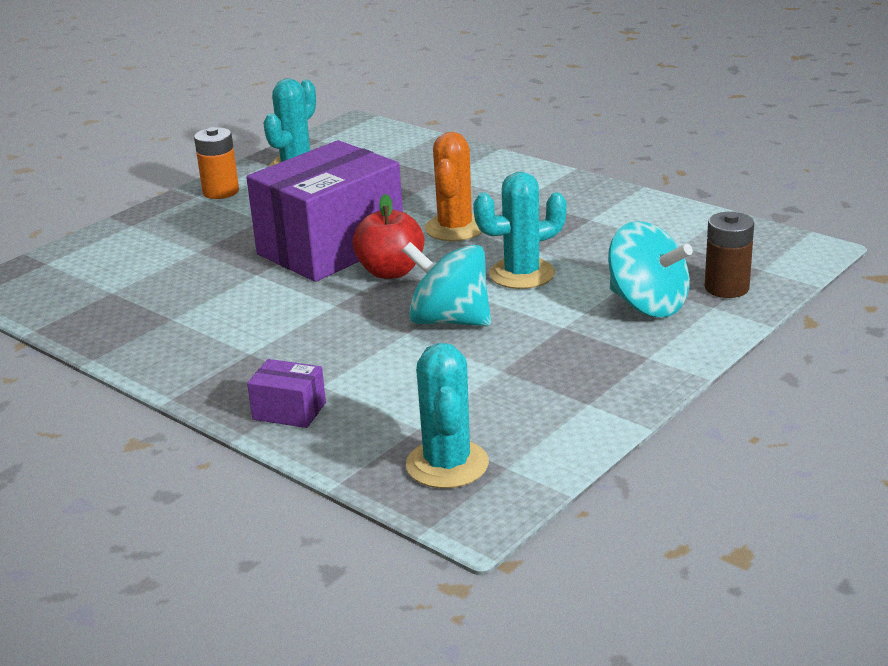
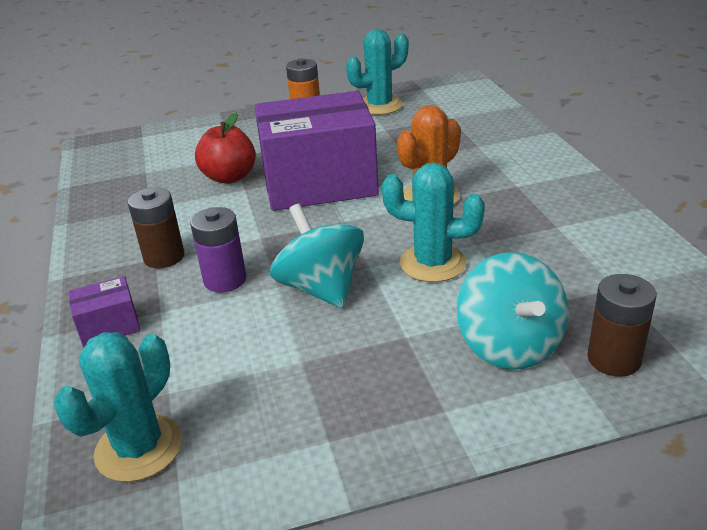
camera: 35 degrees right, 5 degrees up
(258, 348) = (164, 257): none -> brown battery
(289, 411) = (109, 326): purple box -> purple box turned 75 degrees counterclockwise
(350, 344) = (225, 280): none -> purple battery
(390, 272) = (334, 221): red apple -> red apple (229, 177)

